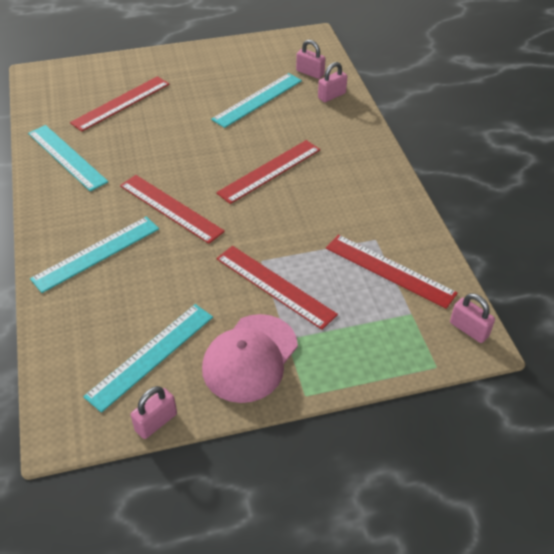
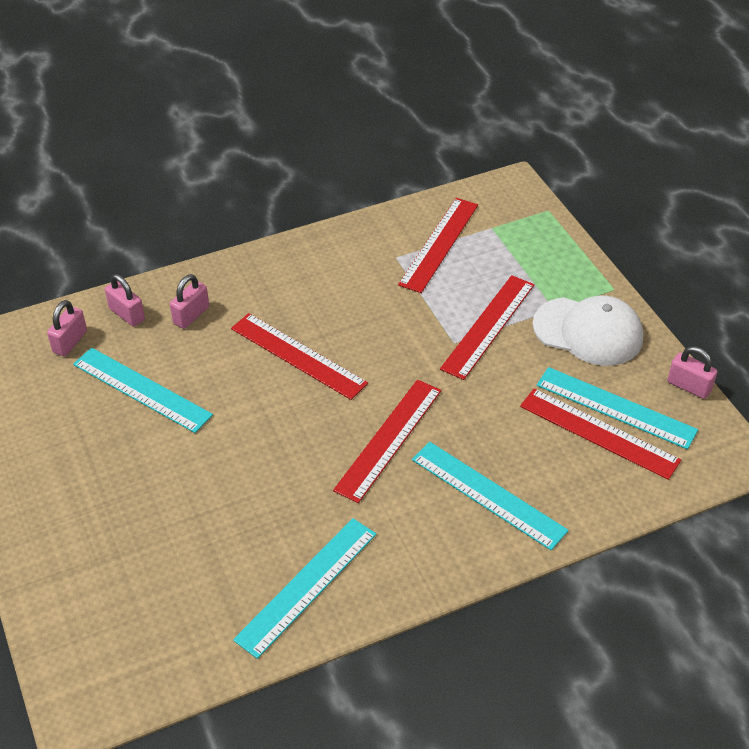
camera: 100 degrees left, 0 degrees up
(121, 103) = (162, 553): red ruler -> red ruler (599, 433)
(250, 358) = (588, 331): pink cap -> white cap
(469, 329) = (498, 191): pink padlock -> pink padlock (191, 315)

